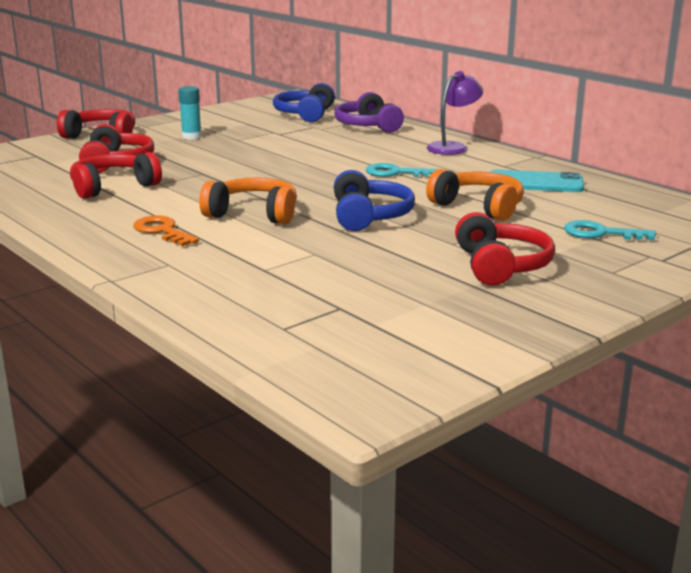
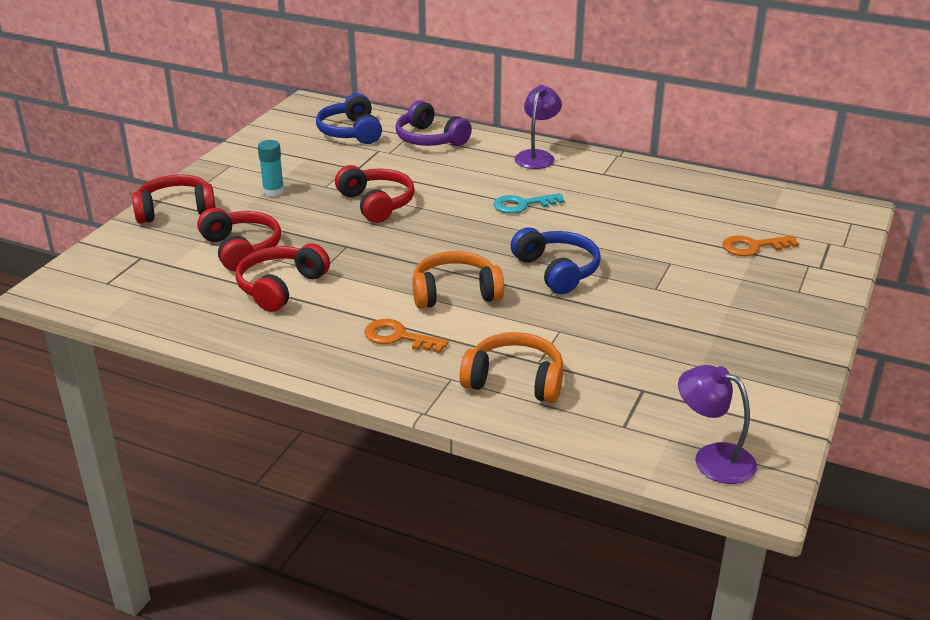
camera: 25 degrees left, 10 degrees up
(343, 371) = (712, 458): none -> purple lamp
(479, 207) = (633, 236): orange headphones -> orange headphones (515, 380)
(501, 266) = (715, 306): red headphones -> red headphones (376, 203)
(535, 182) = (649, 192): turquoise phone -> none
(600, 233) = (753, 247): turquoise key -> orange key

